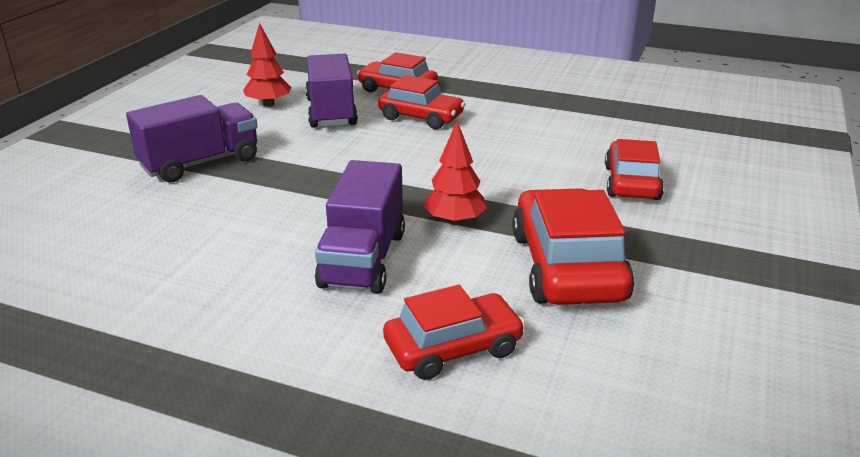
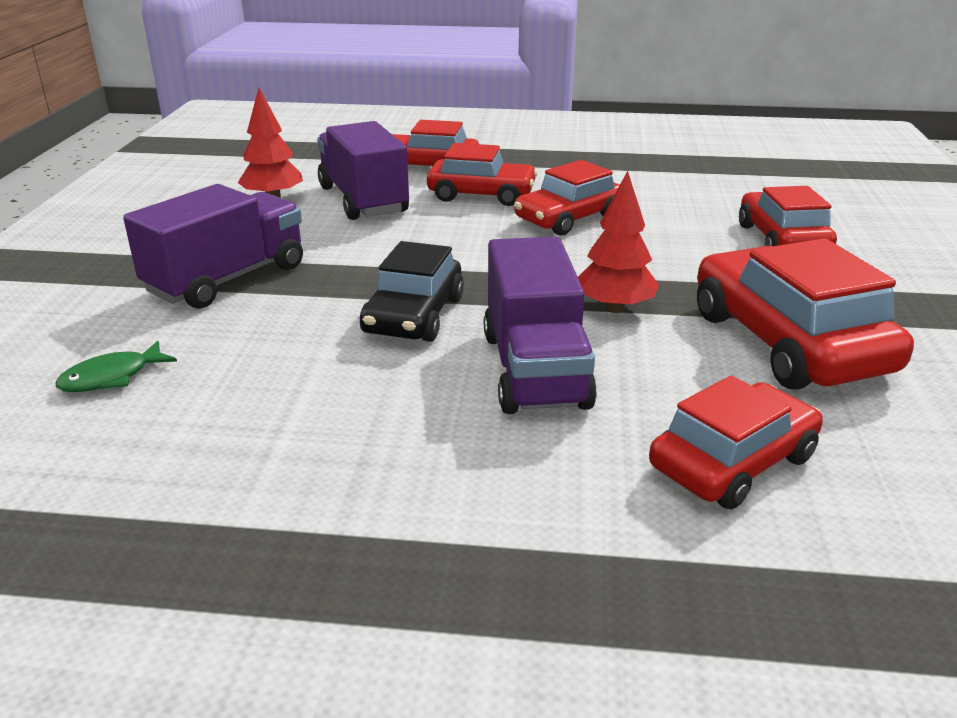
camera: 15 degrees left, 0 degrees up
(89, 223) = (111, 377): none -> green fish
(307, 207) = (414, 315): none -> black car
(473, 145) = (568, 218): none -> red car

